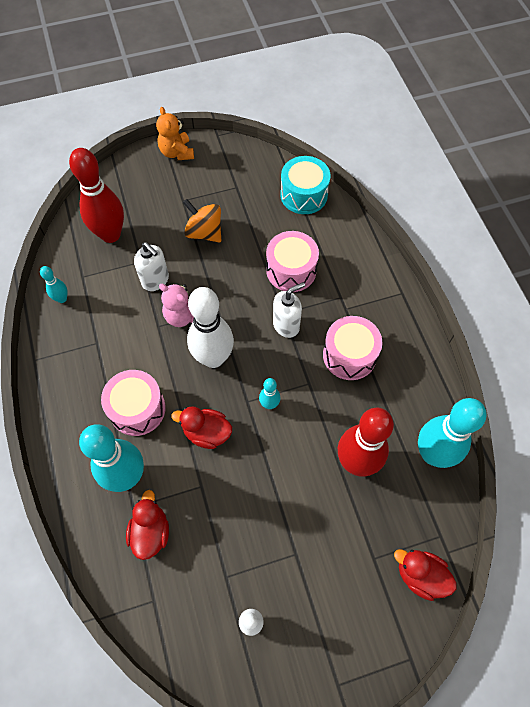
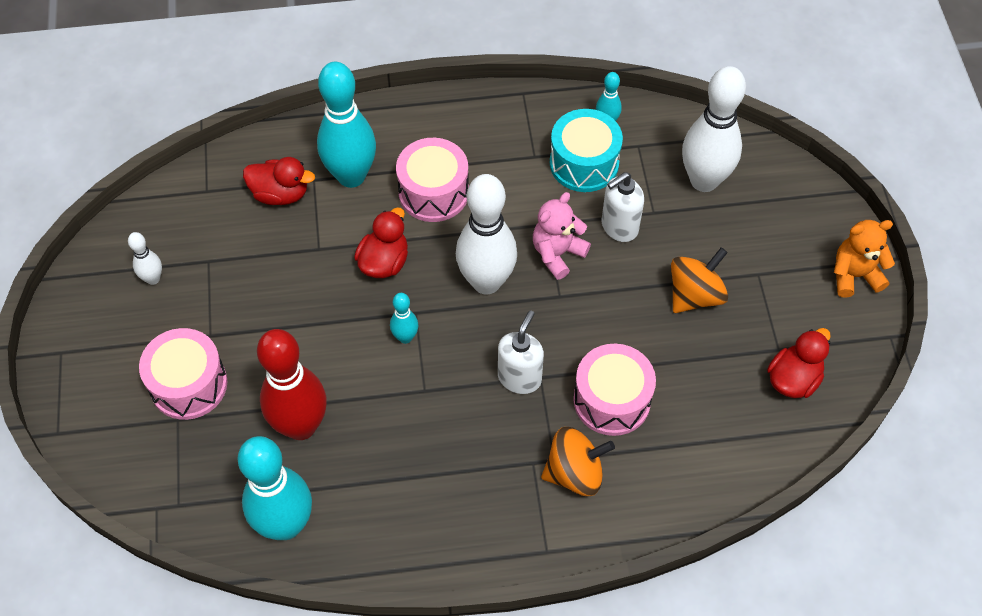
camera: 100 degrees right, 5 degrees down
(110, 234) = (704, 180): red bowling pin -> white bowling pin
(286, 325) = (519, 378): white soap dispenser -> white soap dispenser turned 135 degrees counterclockwise
(304, 195) = (754, 444): turquoise drum -> turquoise drum (584, 163)
(346, 284) = (575, 473): none -> orange spinning top
(349, 355) = (456, 451): pink drum -> pink drum (189, 384)
(420, 575) = (141, 467): red duck -> red duck (793, 379)

